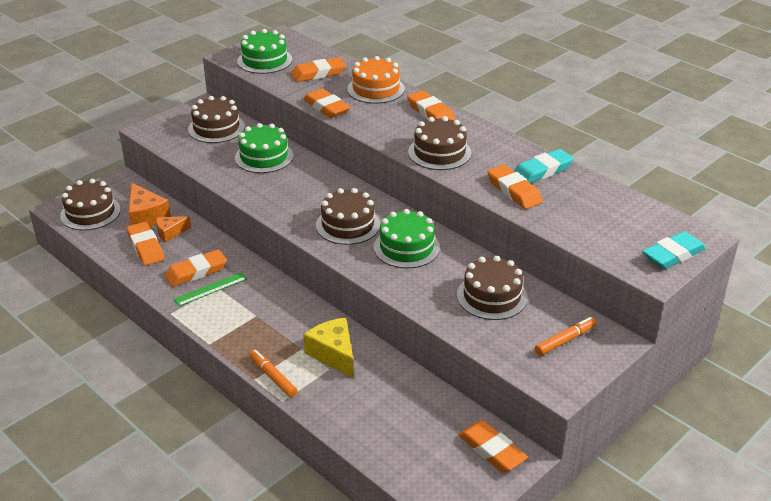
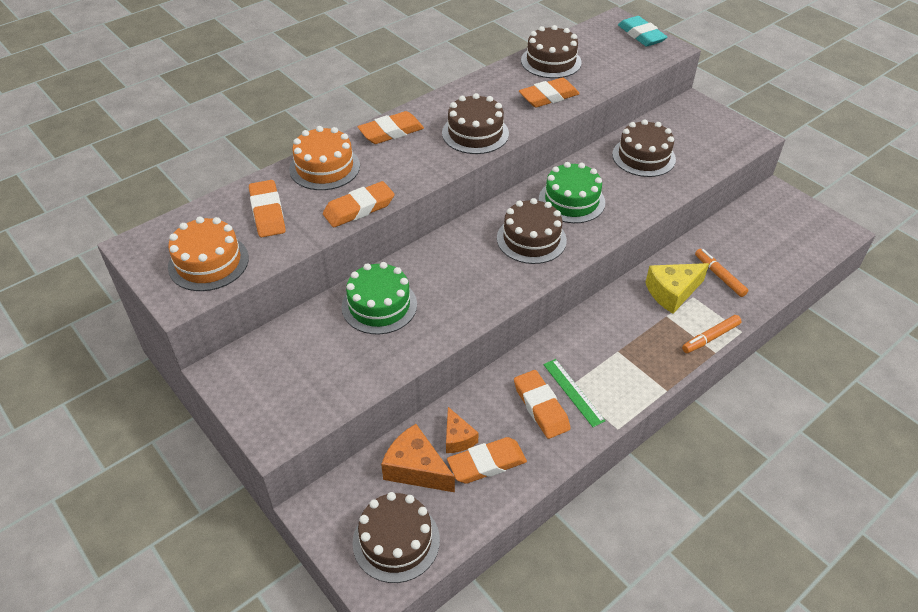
camera: 85 degrees left, 10 degrees up
(146, 216) = (416, 468): orange cheese -> orange cheese turned 120 degrees counterclockwise
(216, 128) = (293, 355): brown cake -> brown cake (551, 61)
(264, 60) = (208, 262): green cake -> orange cake
(492, 450) = (773, 206): orange eraser -> none
(542, 171) = (515, 78): turquoise eraser -> none
(565, 340) = (696, 126): orange marker -> orange marker (719, 276)

